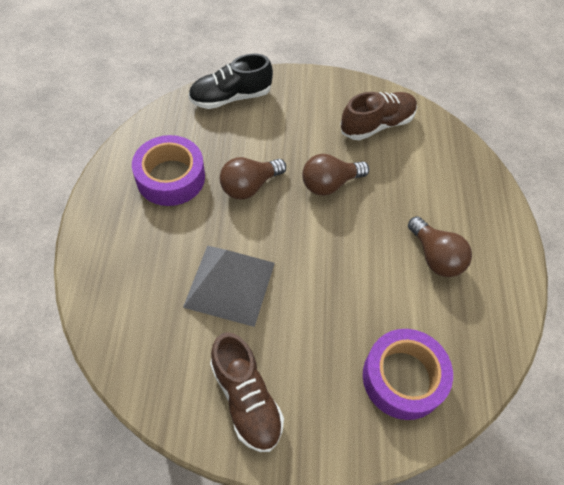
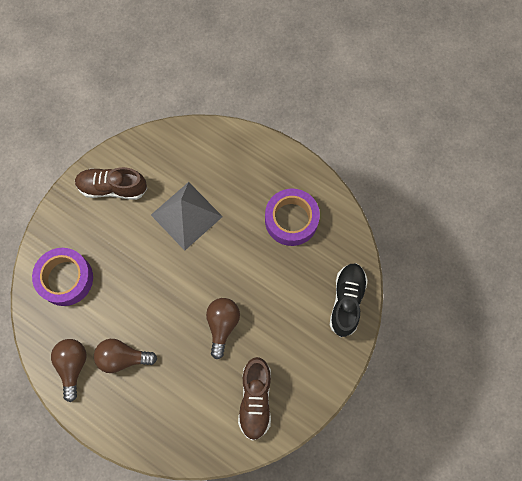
camera: 125 degrees right, 15 degrees up
(249, 186) = (253, 268): brown light bulb -> brown light bulb (73, 366)

